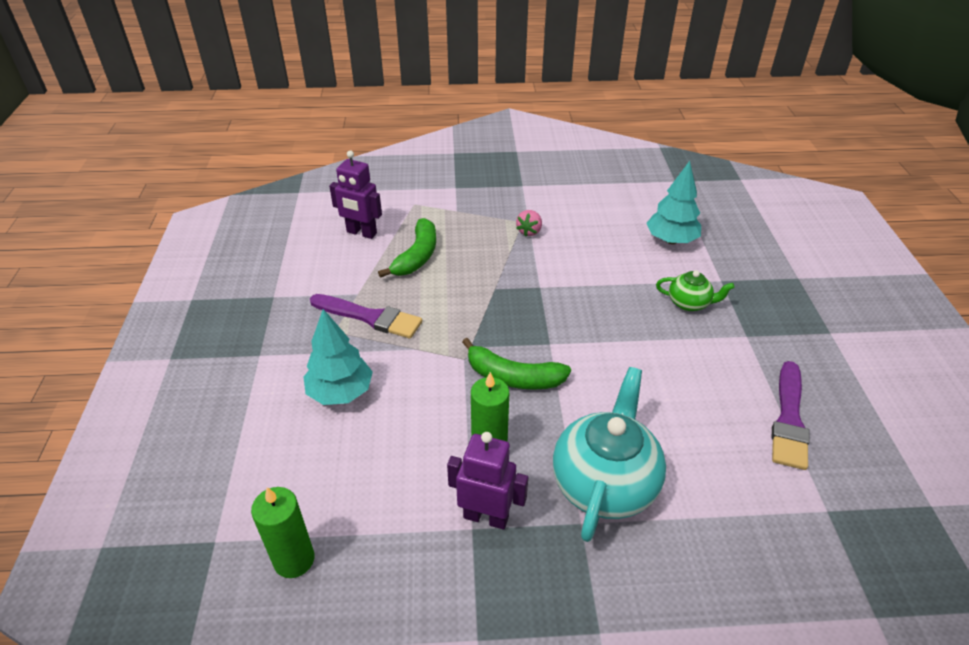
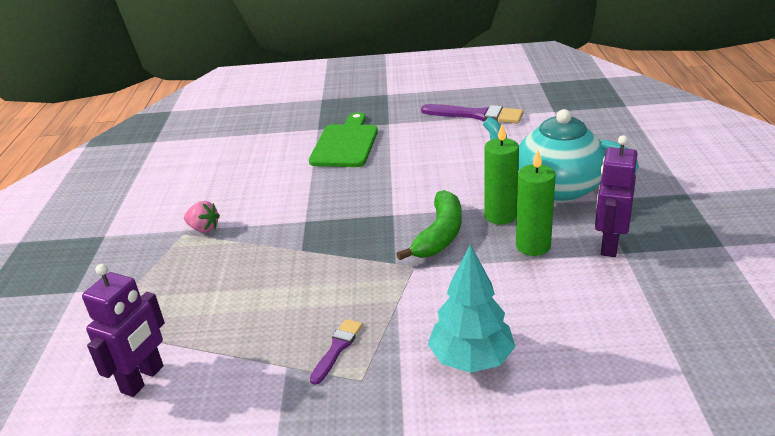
camera: 85 degrees left, 10 degrees down
(294, 559) = (706, 364): green candle -> green candle (500, 216)
(369, 317) = (337, 349): purple brush -> purple brush, size x0.55
(417, 256) = (221, 316): green banana -> none
(671, 240) = (253, 148): turquoise tree -> none
(689, 303) = (345, 144): green teapot -> green cutting board

